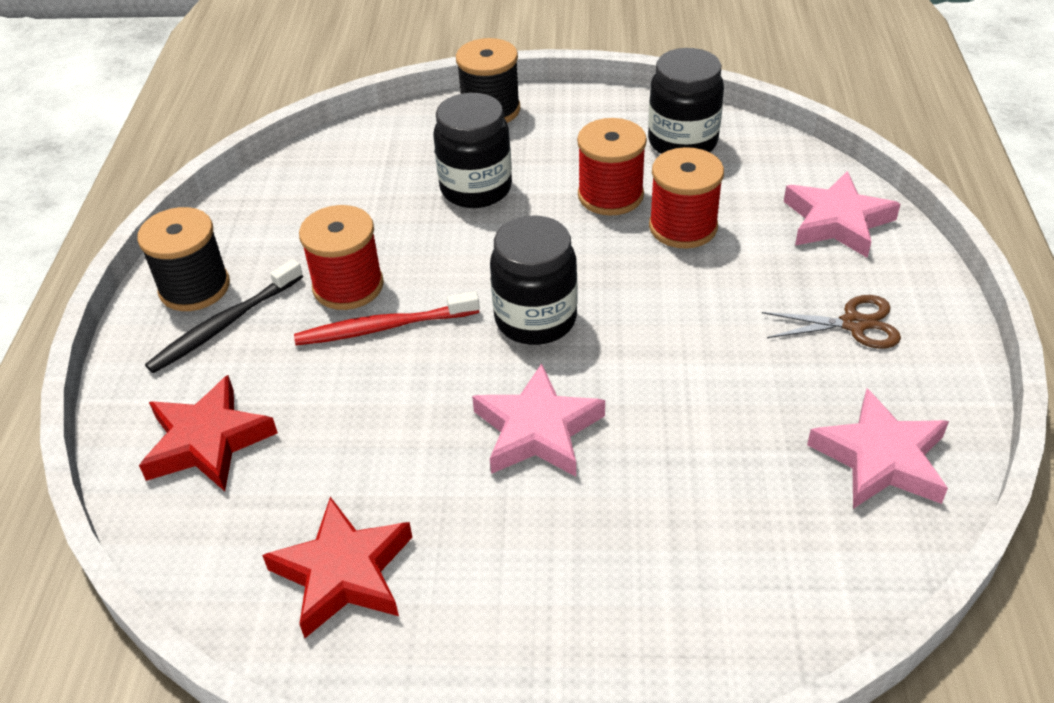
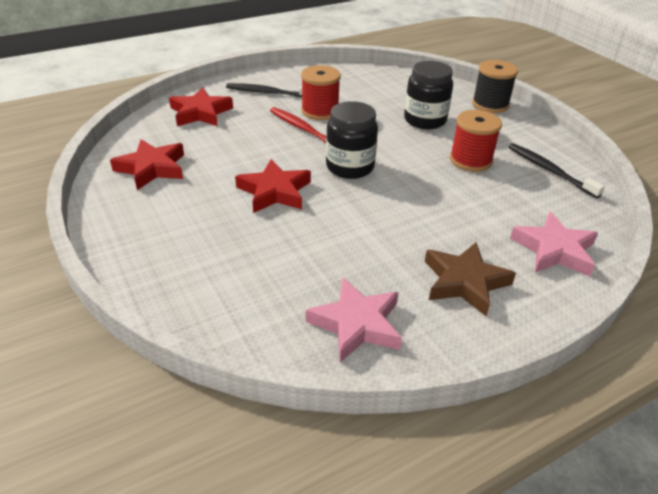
camera: 55 degrees right, 5 degrees down
(194, 288) = (283, 79): black spool -> none
(537, 430) = (274, 191): pink star -> red star
(682, 142) = (549, 170): black jar -> black toothbrush
(683, 227) = (474, 192): red spool -> none
(853, 324) = (464, 282): brown scissors -> brown star

